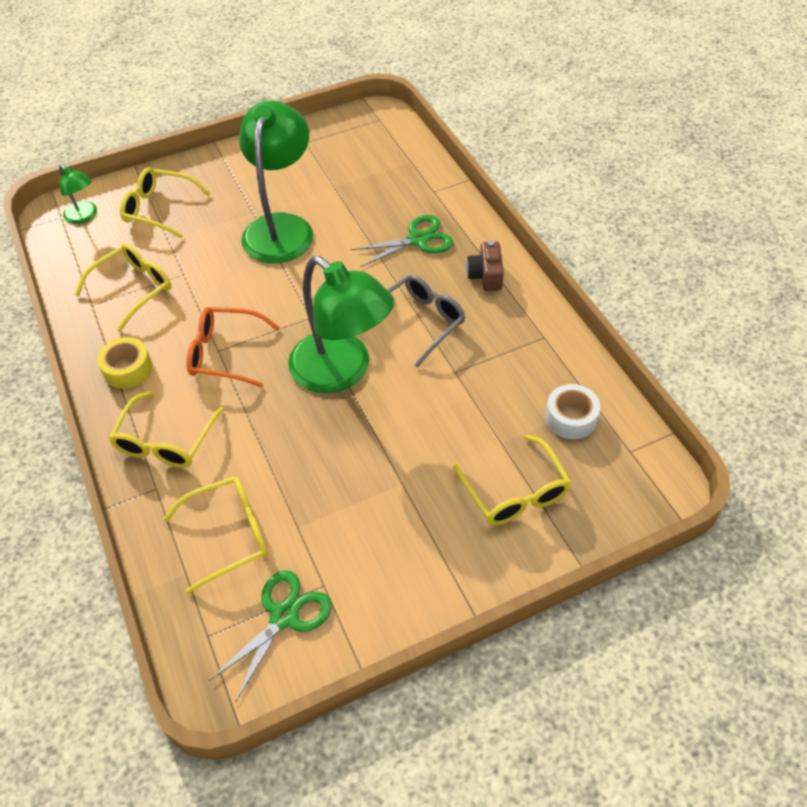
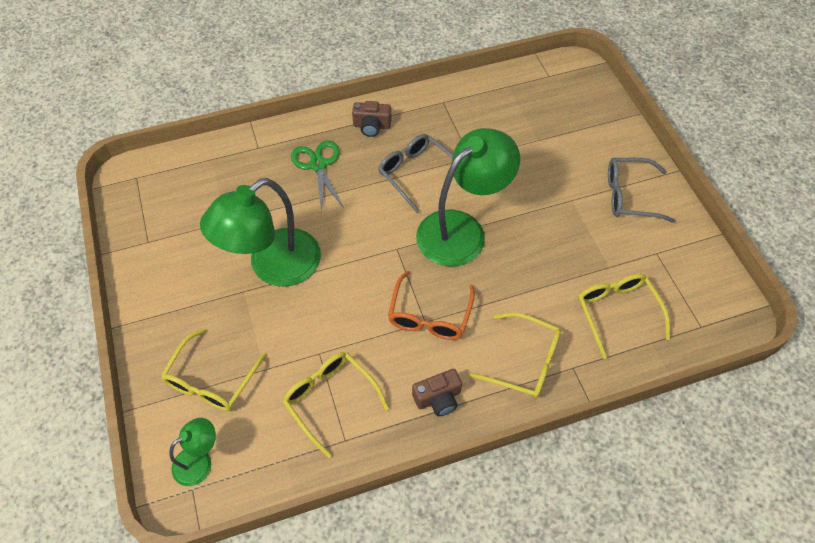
camera: 85 degrees left, 5 degrees up
(128, 369) = (438, 398): yellow tape -> brown camera
(281, 227) = (273, 267): green lamp -> green lamp turned 60 degrees counterclockwise
(284, 616) = (682, 277): green scissors -> none
(419, 555) = (630, 196): none -> grey glasses
(514, 491) = (579, 138): yellow glasses -> none
(570, 418) = (519, 100): white tape -> none

